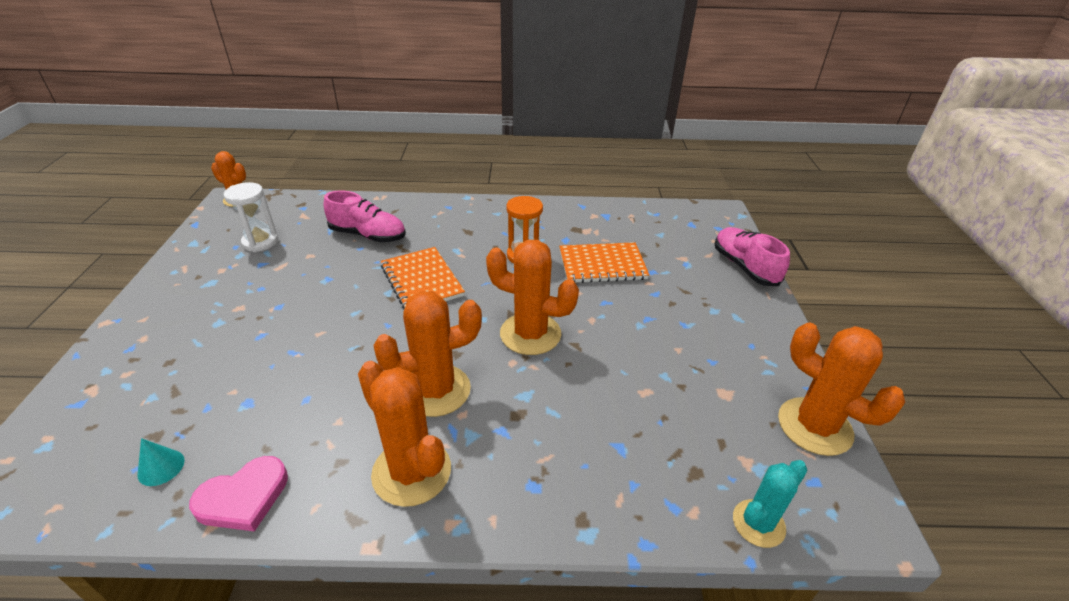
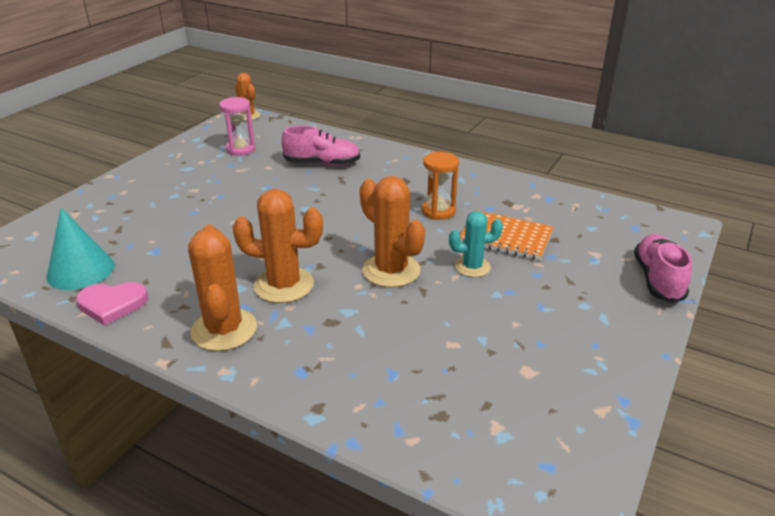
camera: 30 degrees right, 5 degrees down
(161, 467) = (80, 270): turquoise cone -> turquoise cone, size x2.07
(260, 242) = (240, 149): white hourglass -> pink hourglass
(368, 235) = (322, 163): pink shoe -> pink shoe turned 45 degrees counterclockwise
(422, 281) = (336, 207): orange notebook -> none
(758, 523) = (462, 471): turquoise cactus -> turquoise cactus (472, 267)
(814, 426) = (594, 428): orange cactus -> none

